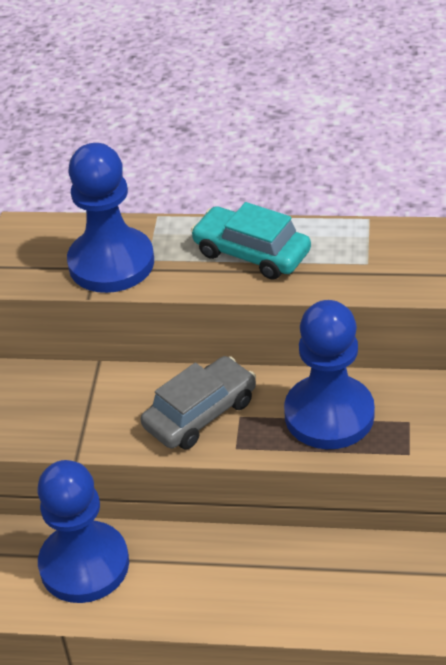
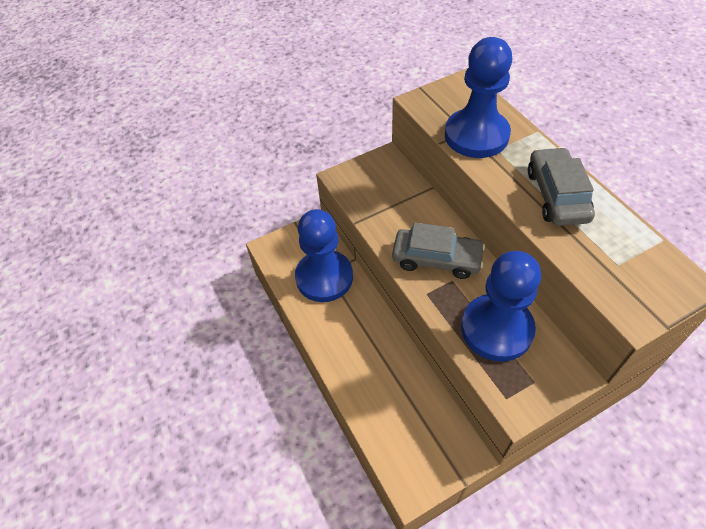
camera: 55 degrees right, 10 degrees up
(251, 253) = (557, 195): turquoise car -> grey car

